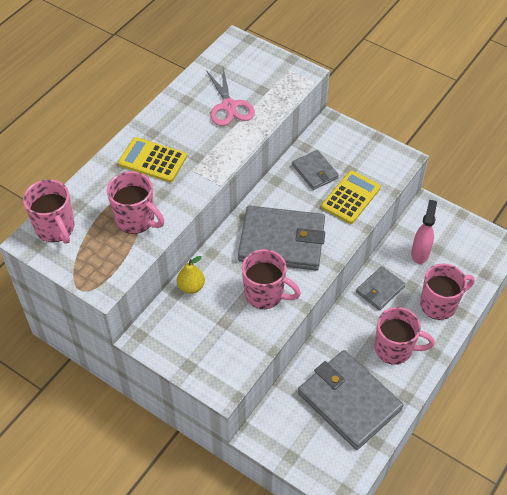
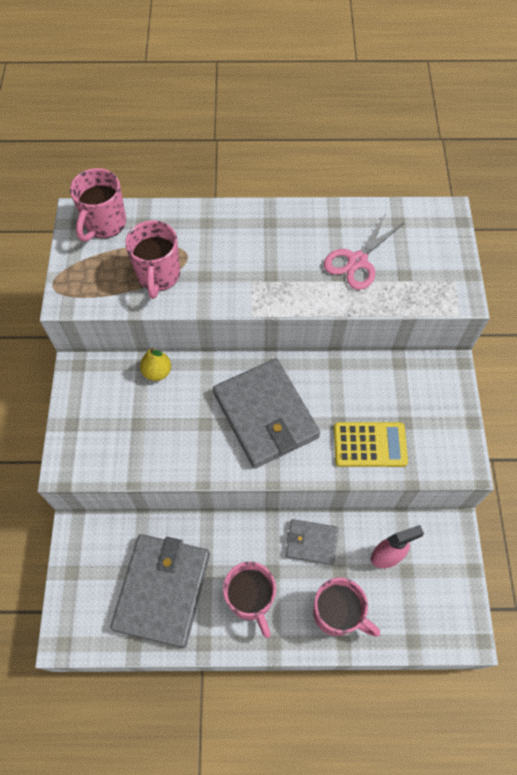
camera: 55 degrees right, 10 degrees up
(152, 160) = (237, 244): yellow calculator -> none
(265, 294) = (192, 439): pink mug -> none
(315, 172) = (375, 391): grey wallet -> none

